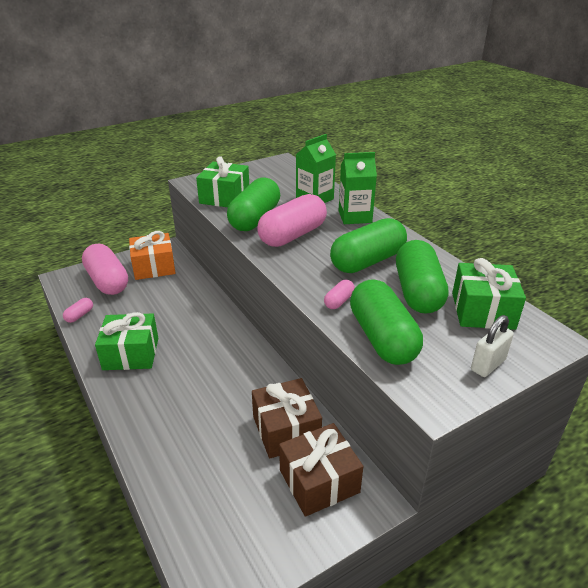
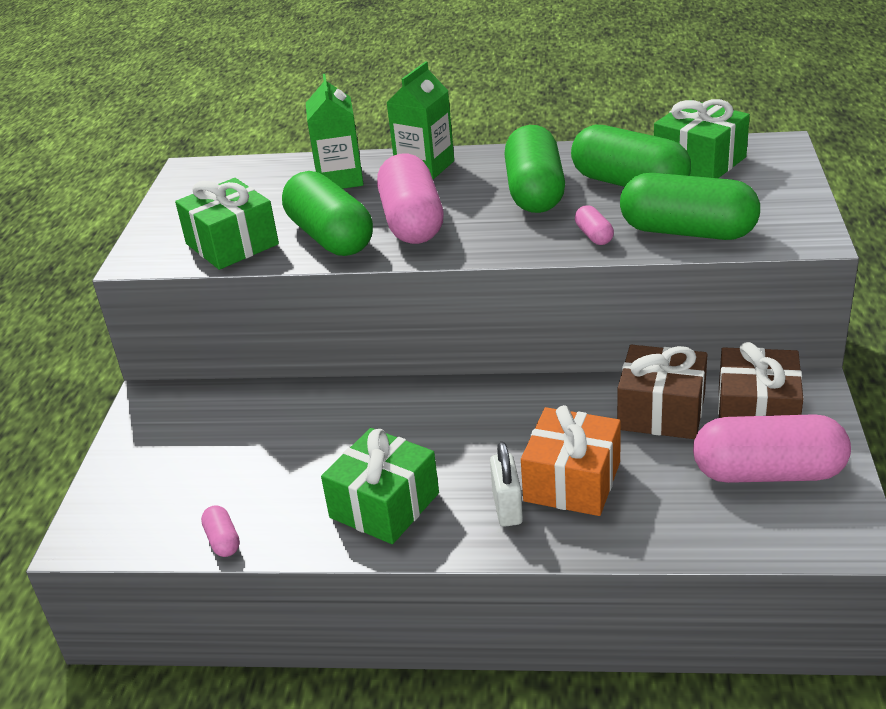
camera: 50 degrees left, 0 degrees up
(107, 281) = (162, 487): pink capsule -> pink capsule (768, 473)
(154, 267) = (185, 426): orange gift -> orange gift (572, 481)
(488, 365) = (783, 191): white padlock -> white padlock (507, 508)

